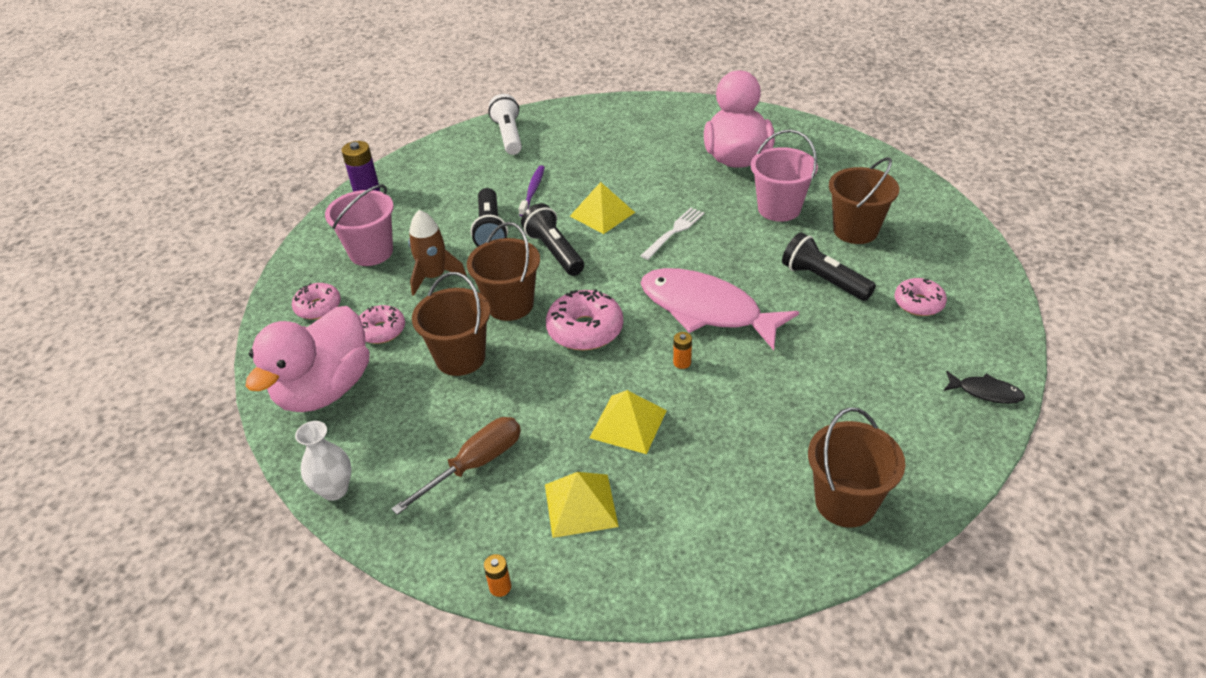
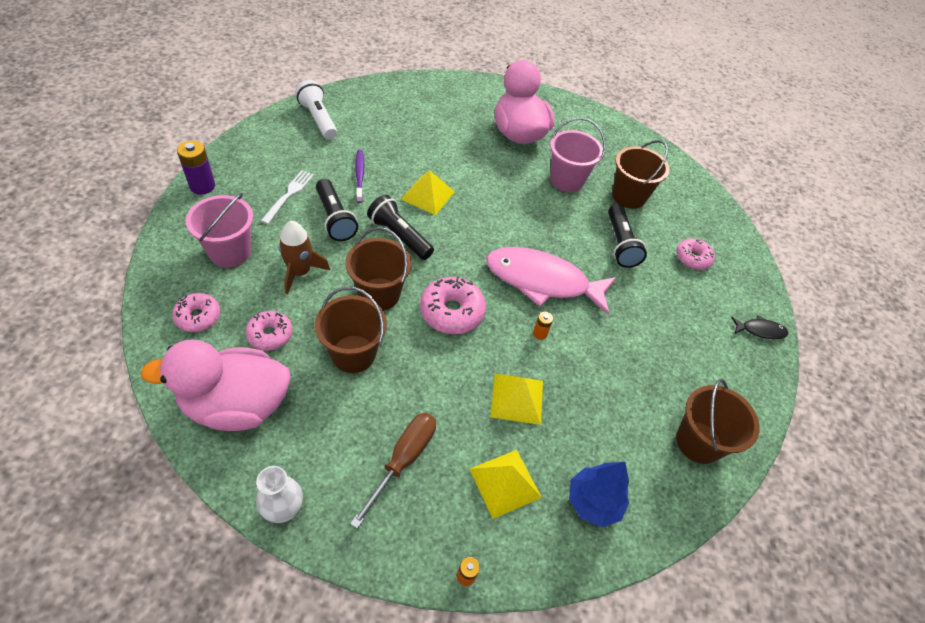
camera: 25 degrees left, 10 degrees up
(325, 389) = (237, 405): pink duck -> pink duck turned 75 degrees clockwise
(674, 231) = (493, 208): white fork -> white fork (289, 194)
(680, 542) = (593, 502): none -> blue tree
(823, 280) = (620, 244): black flashlight -> black flashlight turned 120 degrees counterclockwise

